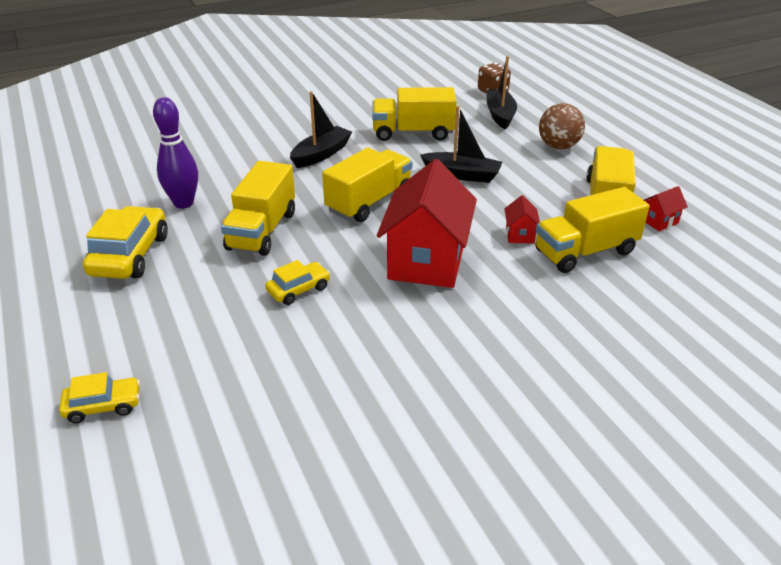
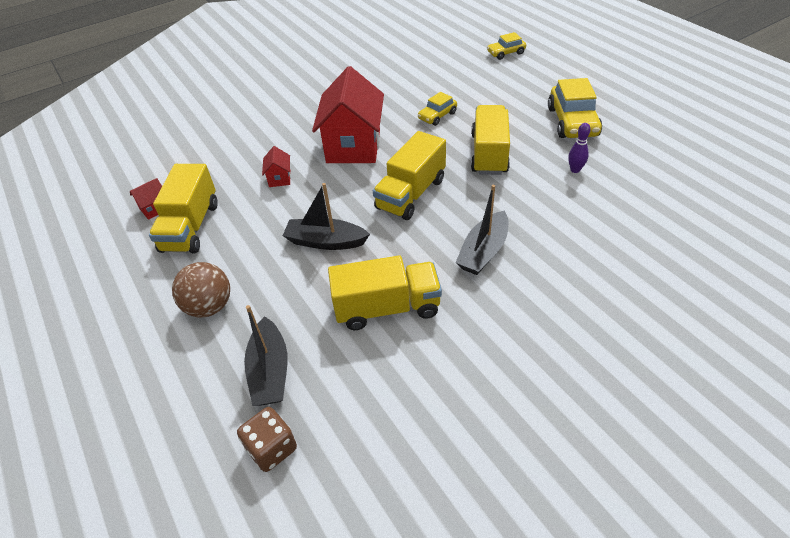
camera: 175 degrees right, 10 degrees up
(183, 203) = (575, 170): purple bowling pin -> purple bowling pin, size x0.54
(585, 252) = (231, 170): yellow truck -> none

